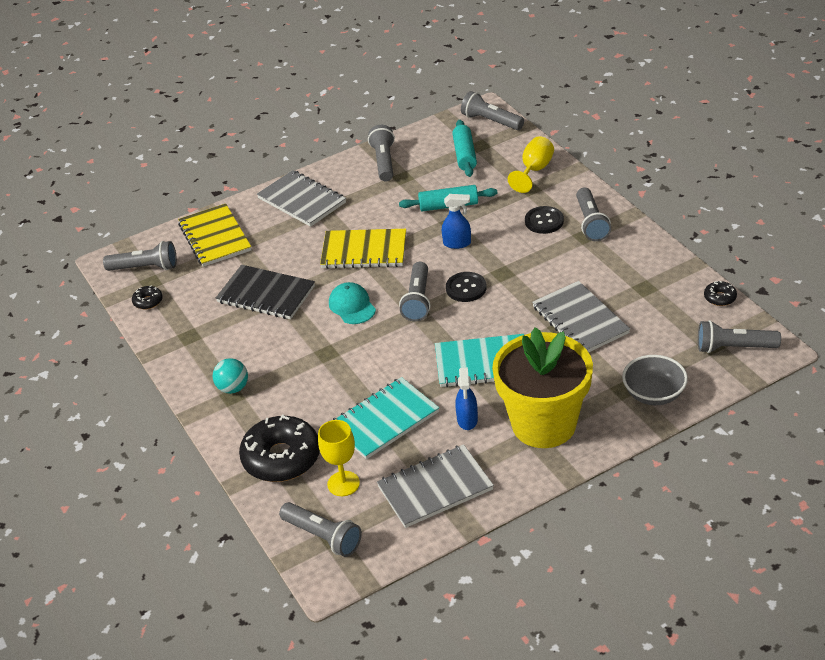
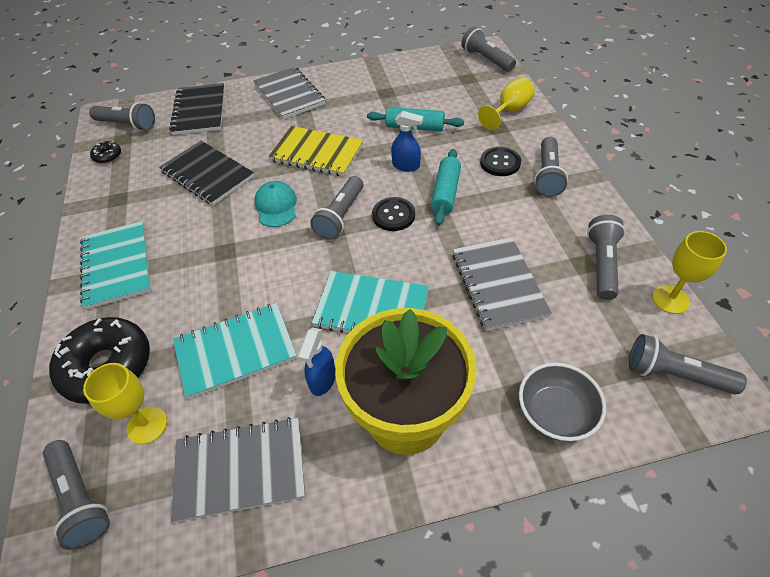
camera: 15 degrees right, 10 degrees up
(215, 237) = (200, 111): yellow notebook -> black notebook
(233, 388) = (117, 266): turquoise ball -> turquoise notebook
(384, 162) = (376, 76): grey flashlight -> grey flashlight (602, 264)
(465, 155) = (450, 84): turquoise rolling pin -> turquoise rolling pin (445, 193)
(720, 297) = (670, 299): black donut -> yellow goblet

